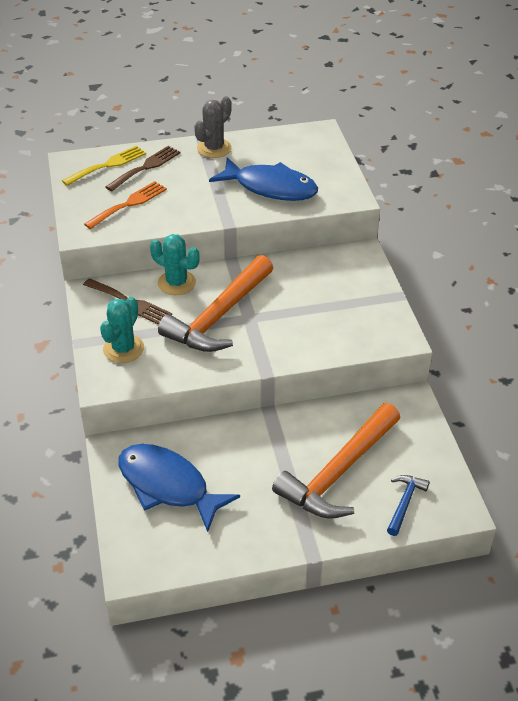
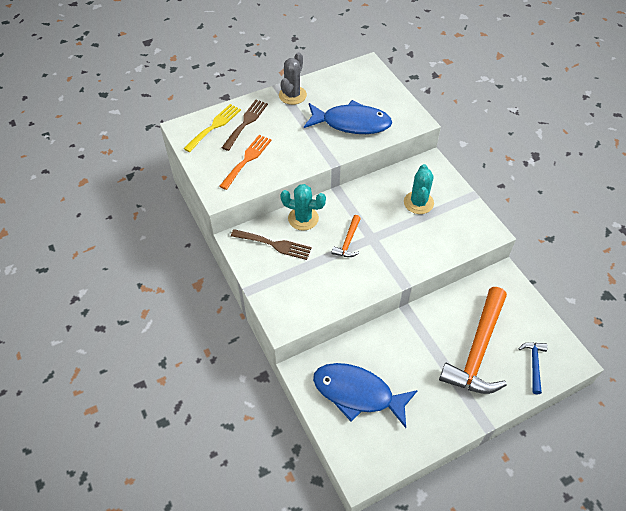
camera: 15 degrees left, 10 degrees up
(123, 349) = (286, 287): turquoise cactus -> turquoise cactus (418, 203)
(219, 316) = (348, 241): orange hammer -> orange hammer, size x0.45

